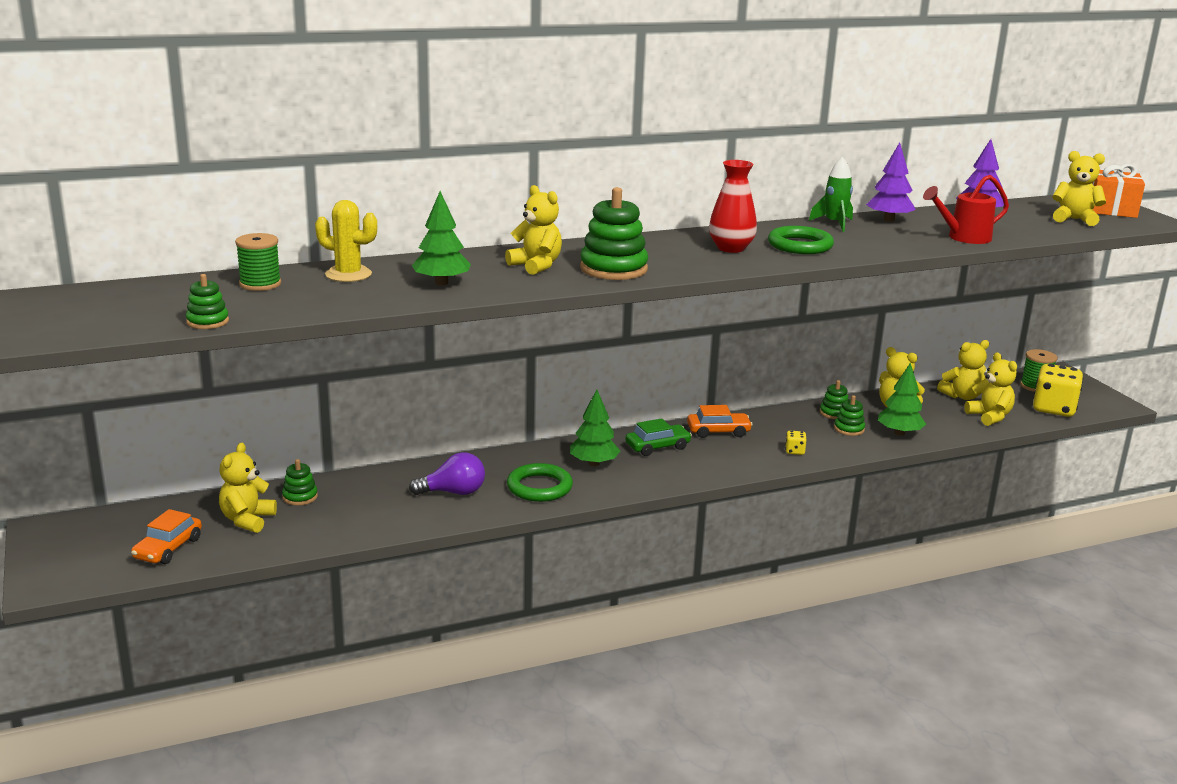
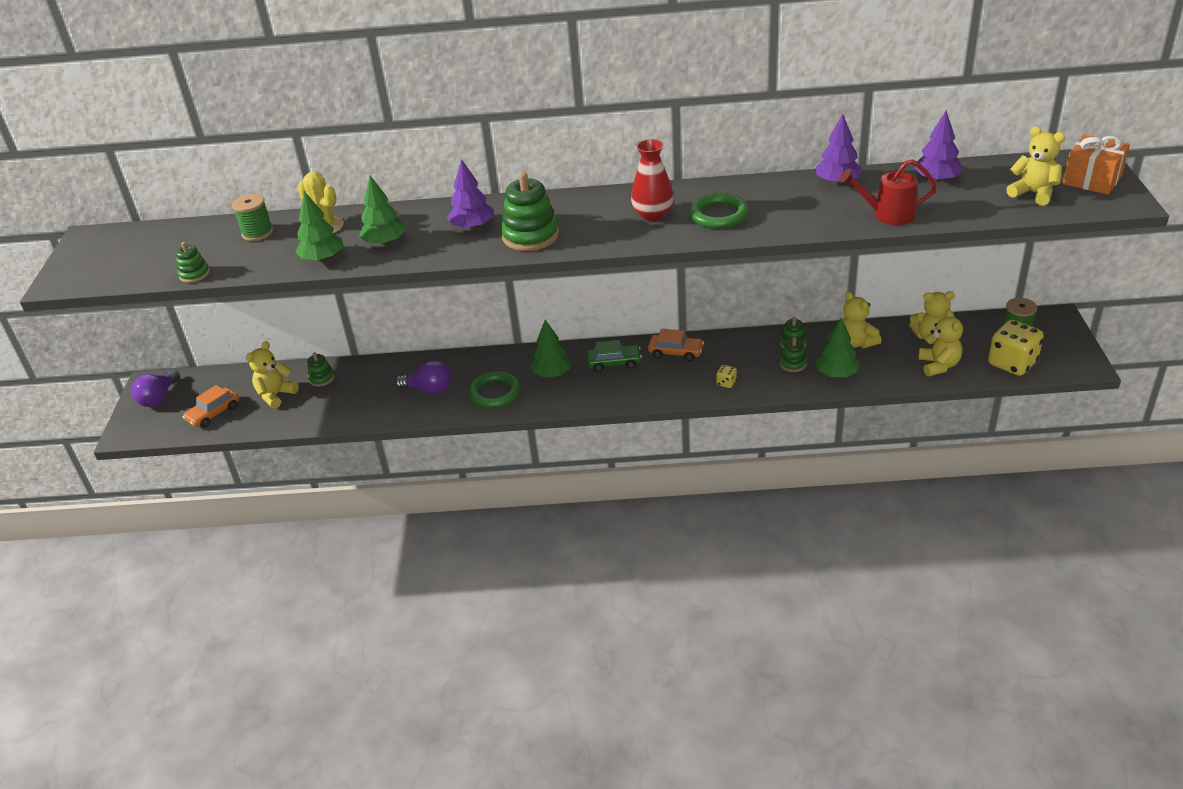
camera: 25 degrees right, 15 degrees up
(71, 542) = (159, 398): none -> purple light bulb
(374, 299) = (322, 259): none -> green tree
(536, 266) = (472, 227): yellow teddy bear -> purple tree
(834, 223) = (779, 185): green rocket -> none

